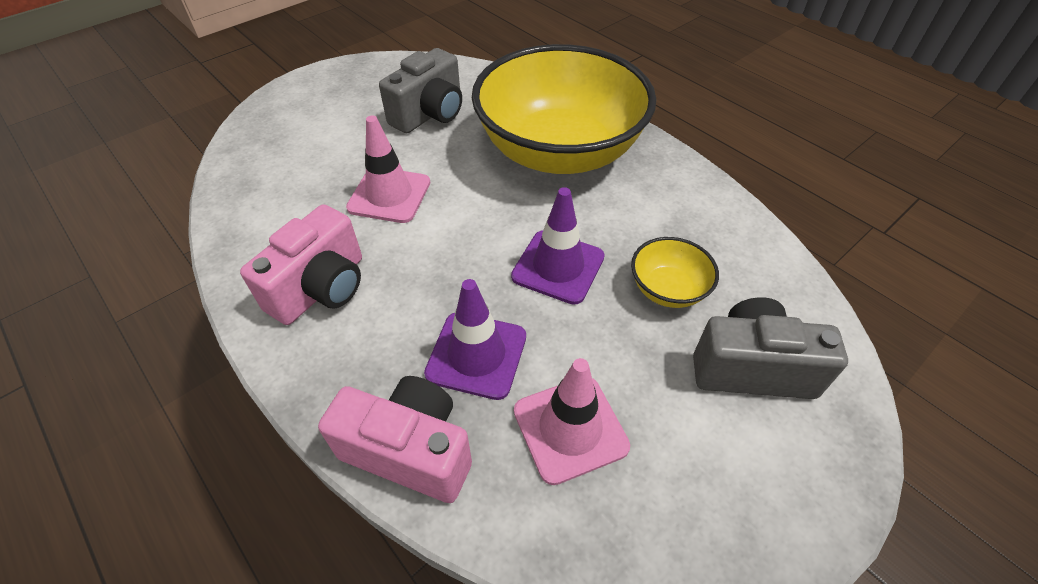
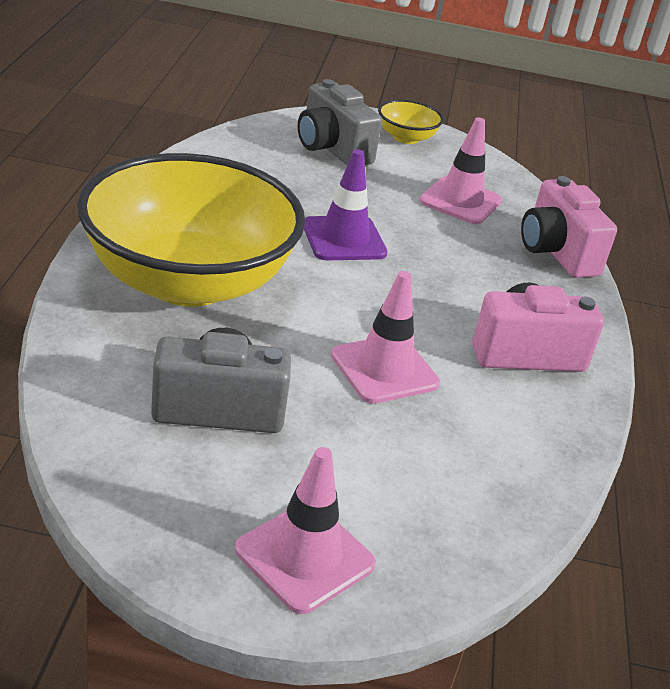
camera: 135 degrees left, 15 degrees down
(311, 98) = (305, 557): none -> pink traffic cone
(476, 355) = (466, 251): purple traffic cone -> none
(667, 289) = (303, 187): yellow bowl -> yellow bowl (406, 138)

